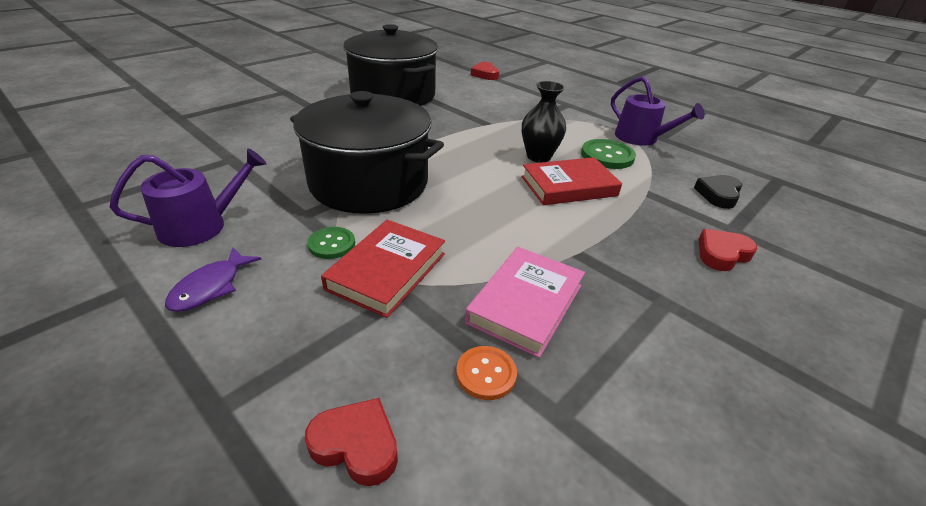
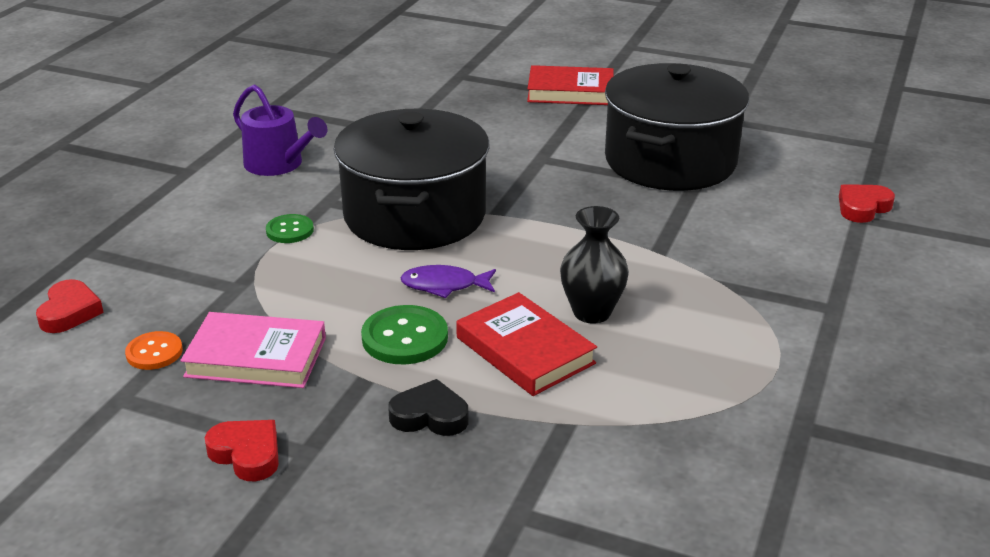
camera: 70 degrees right, 5 degrees down
(211, 287) = (202, 200): purple fish -> purple fish (444, 285)
(387, 271) = (265, 270): red book -> red book (570, 91)
(607, 156) = (658, 373): green button -> green button (405, 338)
(641, 138) = (770, 403): purple watering can -> none
(718, 194) = (624, 500): black heart -> black heart (430, 416)
(722, 254) = (440, 501): red heart -> red heart (247, 454)

